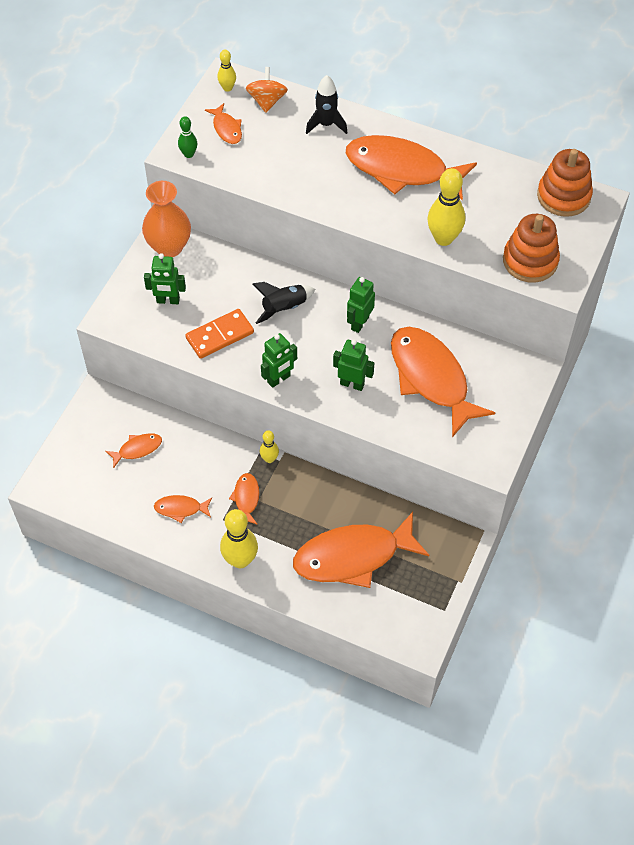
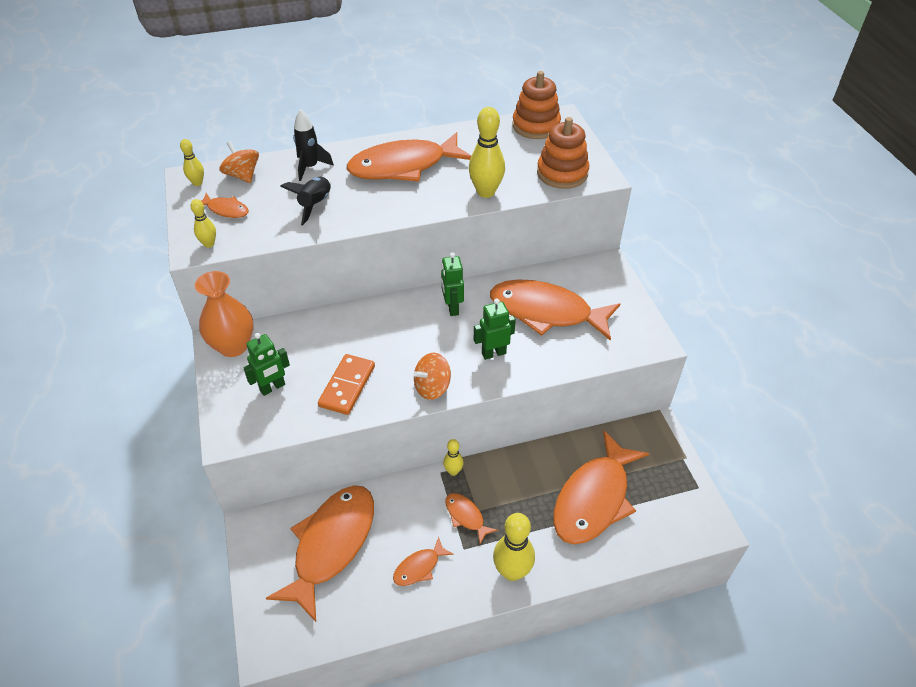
camera: 40 degrees left, 10 degrees down
(137, 449) = (331, 545): orange fish -> orange fish, size x2.26
(188, 154) = (209, 244): green bowling pin -> yellow bowling pin
(279, 379) = (432, 387): green robot -> orange spinning top
(284, 308) = (381, 333): black rocket -> black rocket (315, 205)

